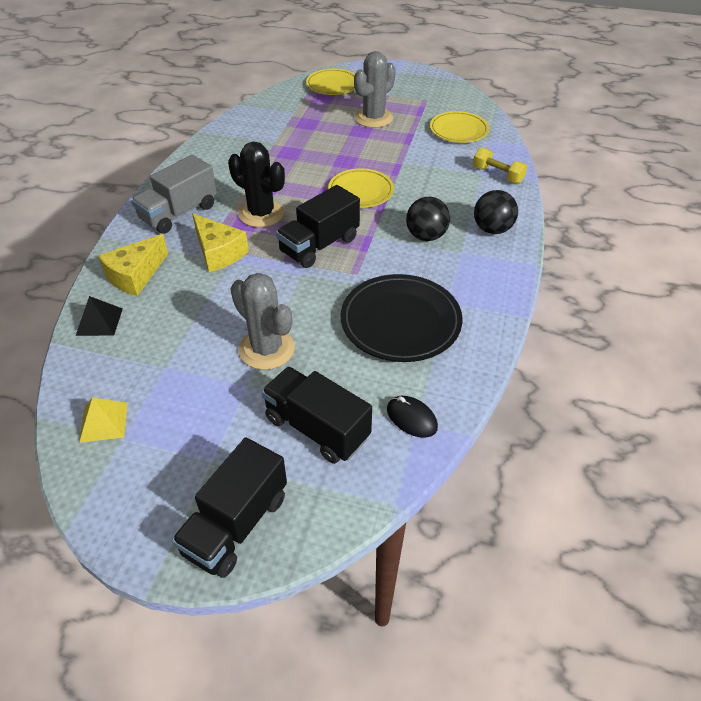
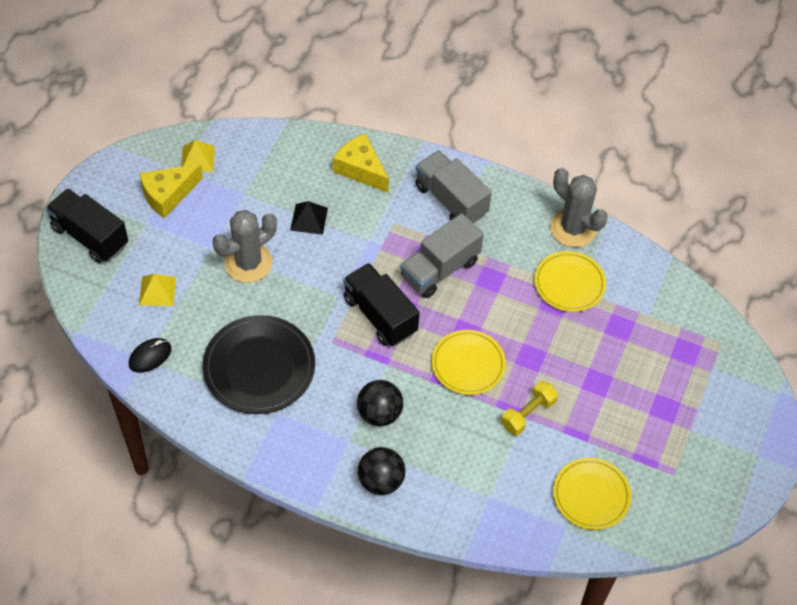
camera: 95 degrees right, 10 degrees up
(99, 321) = (306, 148): black pyramid -> black pyramid (309, 219)
(219, 252) = (382, 232): yellow cheese -> yellow cheese (168, 195)
(261, 213) = (440, 269): black cactus -> grey truck
(317, 428) = (157, 291): black truck -> yellow pyramid
(333, 85) = (719, 366): yellow plate -> yellow plate (569, 284)
(373, 118) = (628, 401): grey cactus -> grey cactus (573, 228)
(497, 175) = (484, 515): yellow dumbbell -> yellow dumbbell (528, 414)

